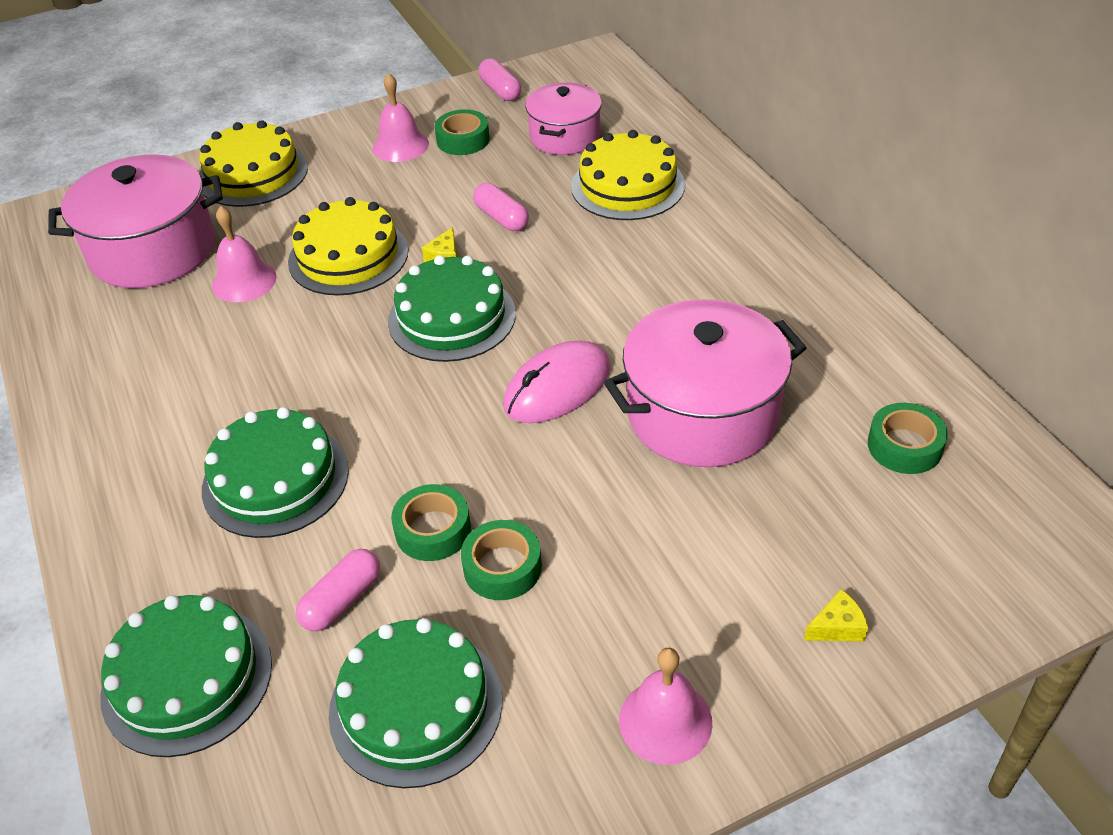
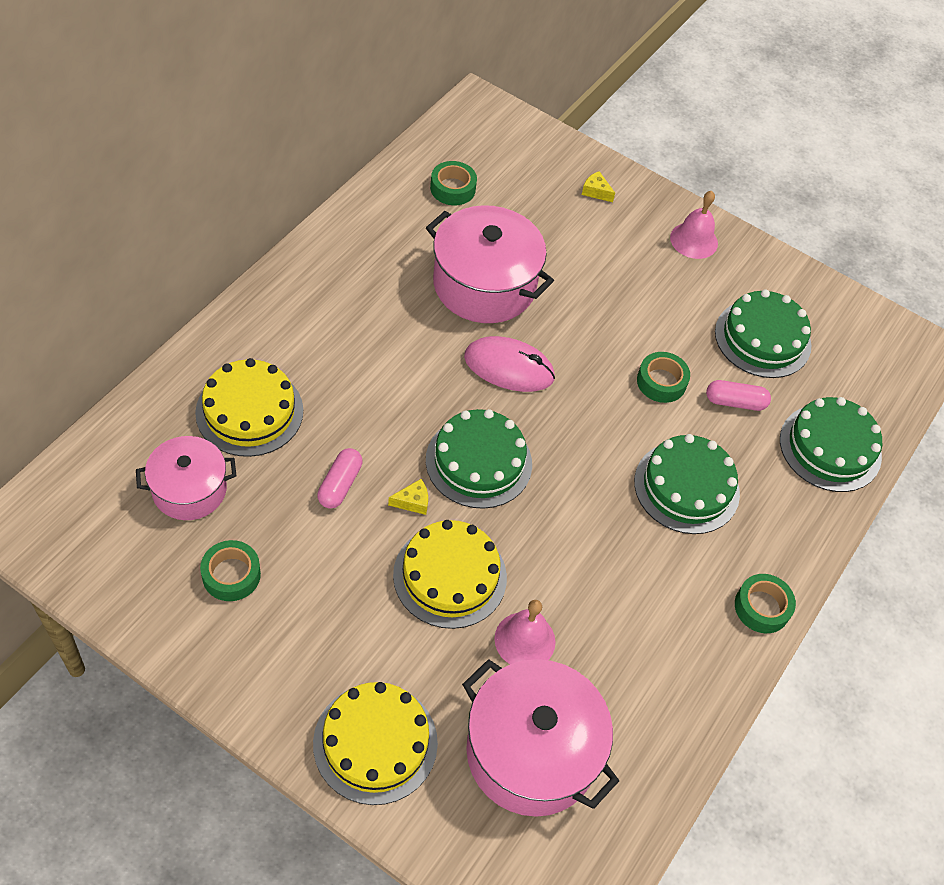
camera: 130 degrees left, 10 degrees up
(400, 145) = (265, 627): pink bell -> none
(500, 90) = (122, 585): pink capsule -> none
(502, 567) = (661, 337): green tape -> green tape (762, 607)

